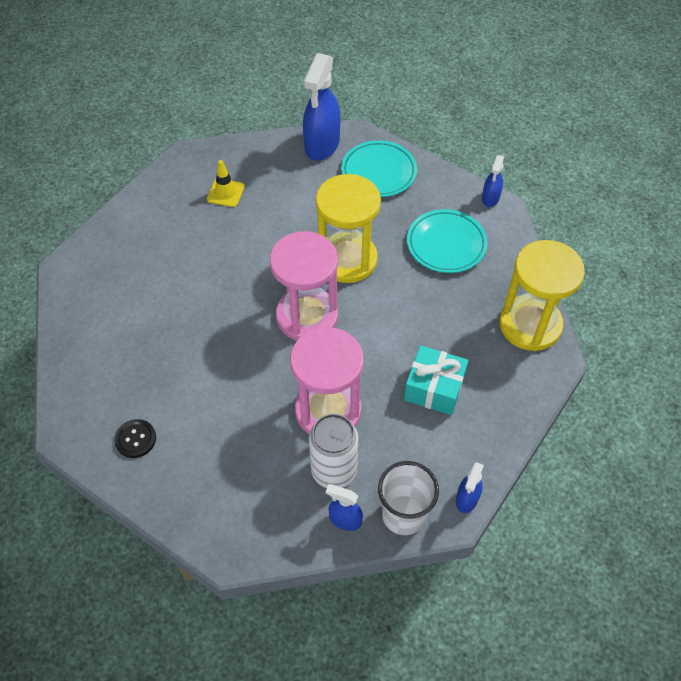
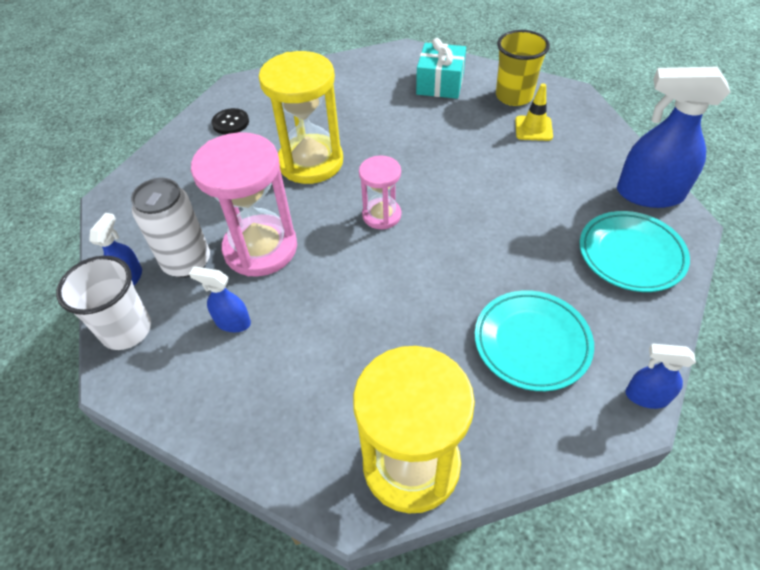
camera: 85 degrees right, 5 degrees down
(175, 196) = (514, 96): none -> yellow cup
(307, 316) = (381, 215): pink hourglass -> pink hourglass, size x0.55
(347, 259) = (472, 240): yellow hourglass -> yellow hourglass (311, 162)
(434, 388) = (293, 346): turquoise gift -> turquoise gift (440, 84)
(467, 499) = (137, 394): blue spray bottle -> blue spray bottle (232, 322)

